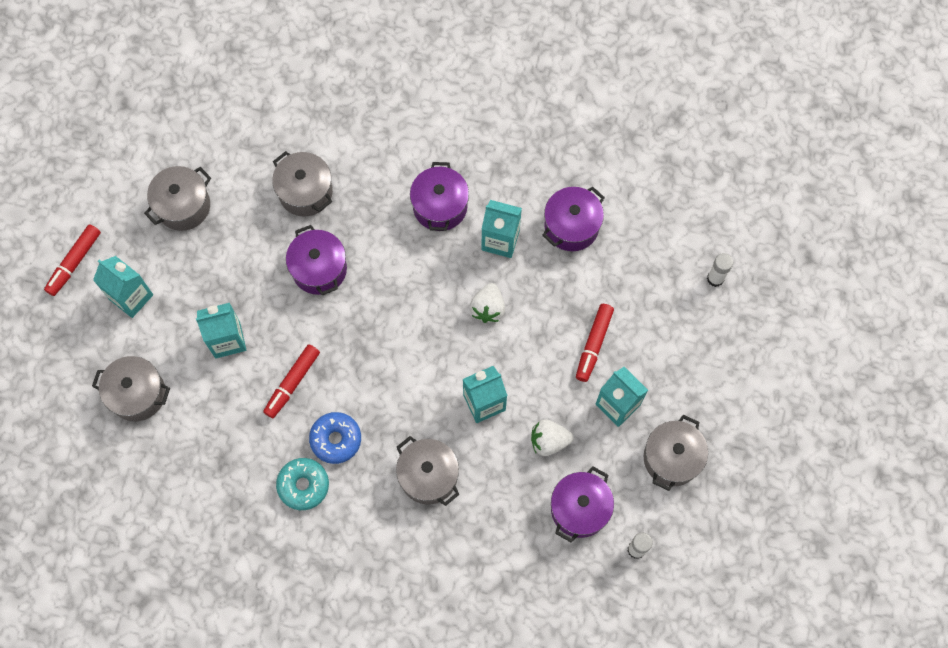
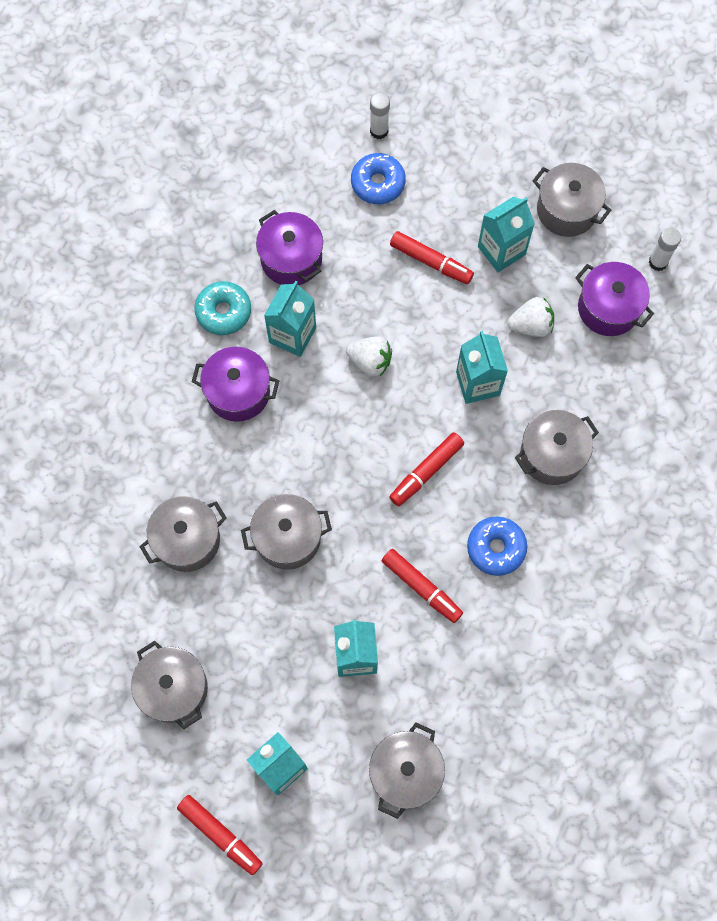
camera: 80 degrees left, 0 degrees up
(303, 485) = (544, 591): turquoise donut -> turquoise donut (223, 312)
(319, 269) = (288, 538): purple pot -> grey pot
(395, 371) = (426, 471): none -> red marker
(549, 441) = (531, 325): white strawberry -> white strawberry turned 105 degrees counterclockwise
(662, 286) = (378, 183): none -> blue donut

